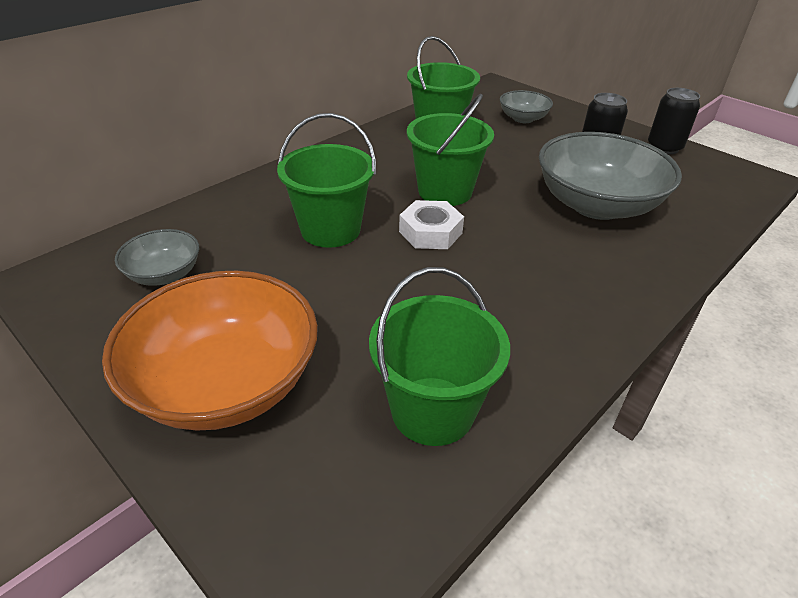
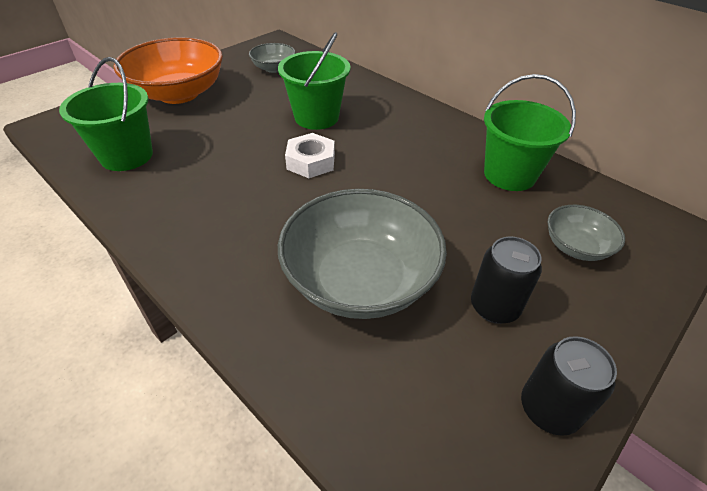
camera: 90 degrees right, 5 degrees up
(445, 191) = (377, 172): green bucket -> none

